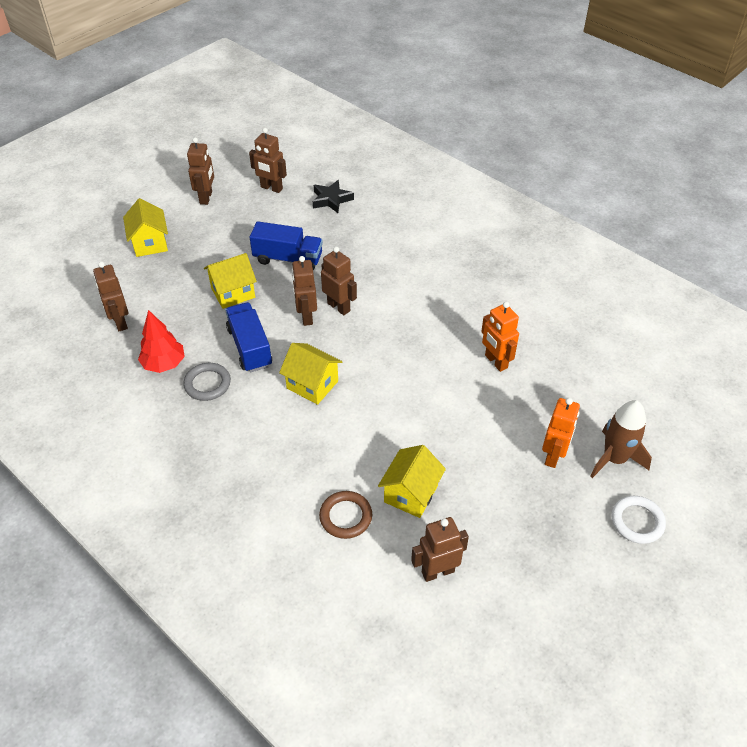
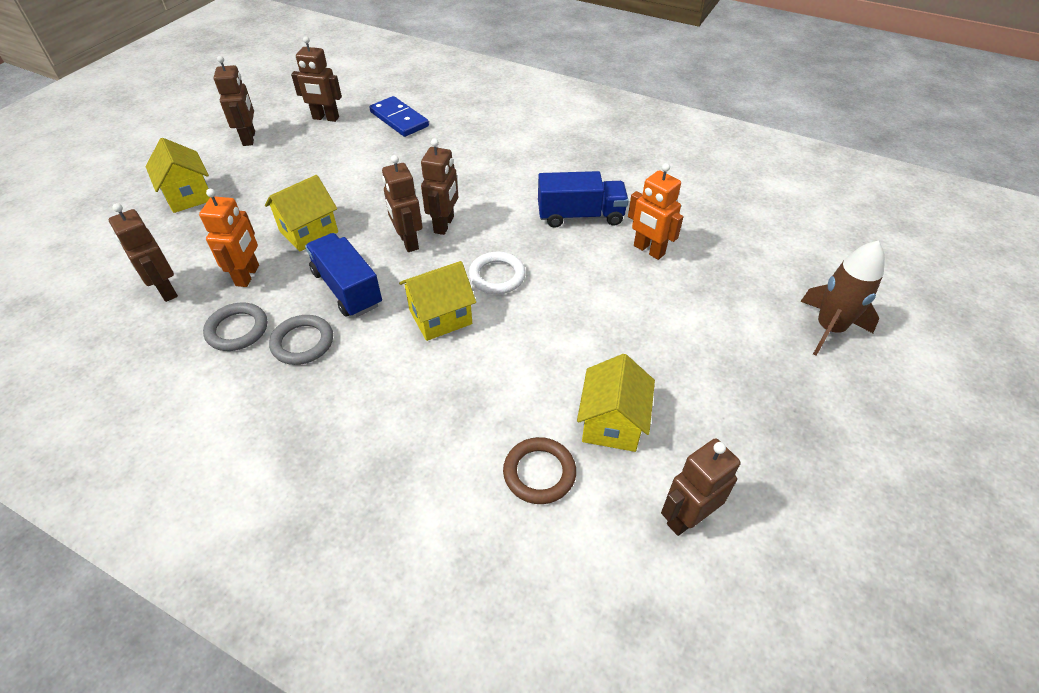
camera: 15 degrees left, 0 degrees up
(164, 364) = (237, 330): red tree -> grey ring
(288, 259) = (367, 185): blue truck -> blue truck (580, 216)
(312, 385) = (440, 317): yellow house -> yellow house turned 45 degrees counterclockwise
(331, 199) = (399, 119): black star -> blue domino
(339, 307) = (444, 225): brown robot -> brown robot turned 75 degrees clockwise
(553, 456) = (761, 340): orange robot -> orange robot (248, 275)
(637, 521) = (891, 395): white ring -> white ring (497, 276)

